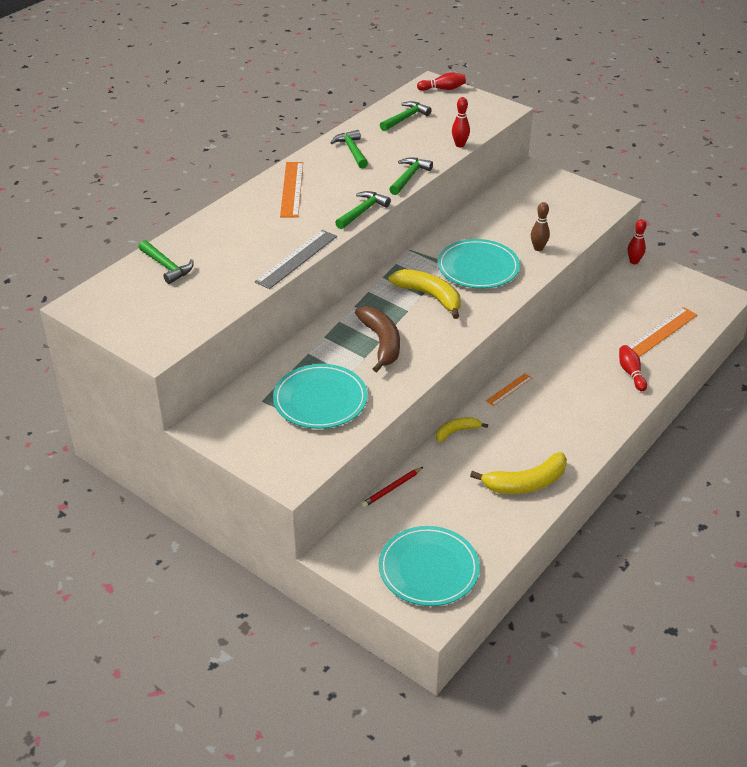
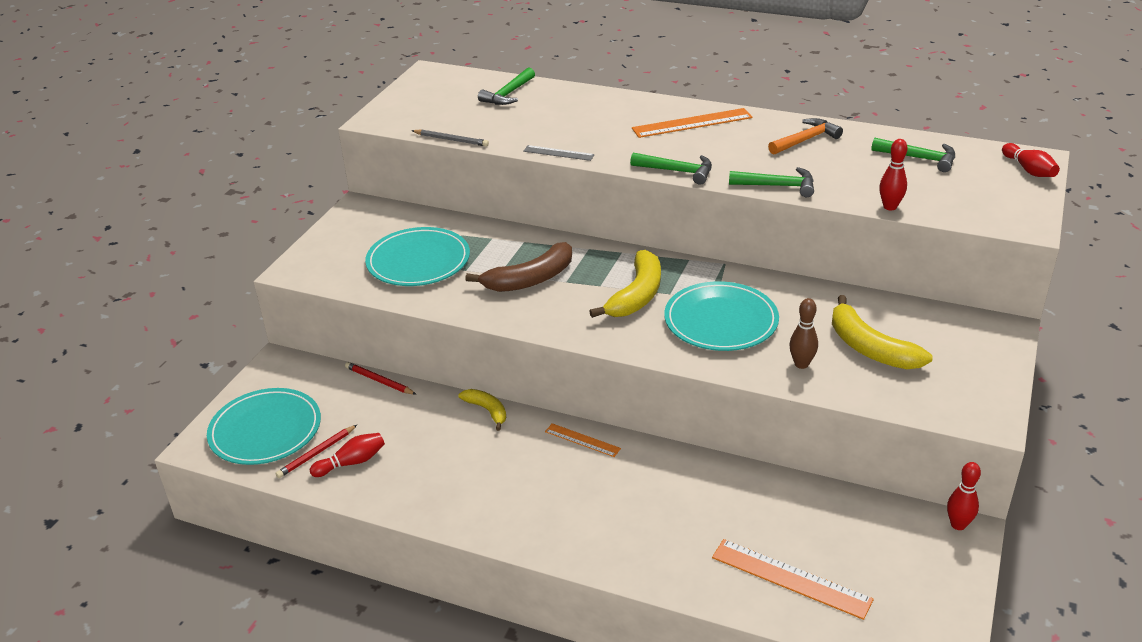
camera: 75 degrees right, 5 degrees down
(232, 311) = (451, 140): none -> grey pencil
(296, 259) = (558, 153): grey ruler -> grey ruler, size x0.57
(352, 151) = (805, 140): green hammer -> orange hammer
(471, 537) = (316, 453): none -> red pencil
(526, 483) = (415, 483): yellow banana -> yellow banana (870, 348)
(631, 373) = (673, 555): red bowling pin -> red bowling pin (352, 462)

